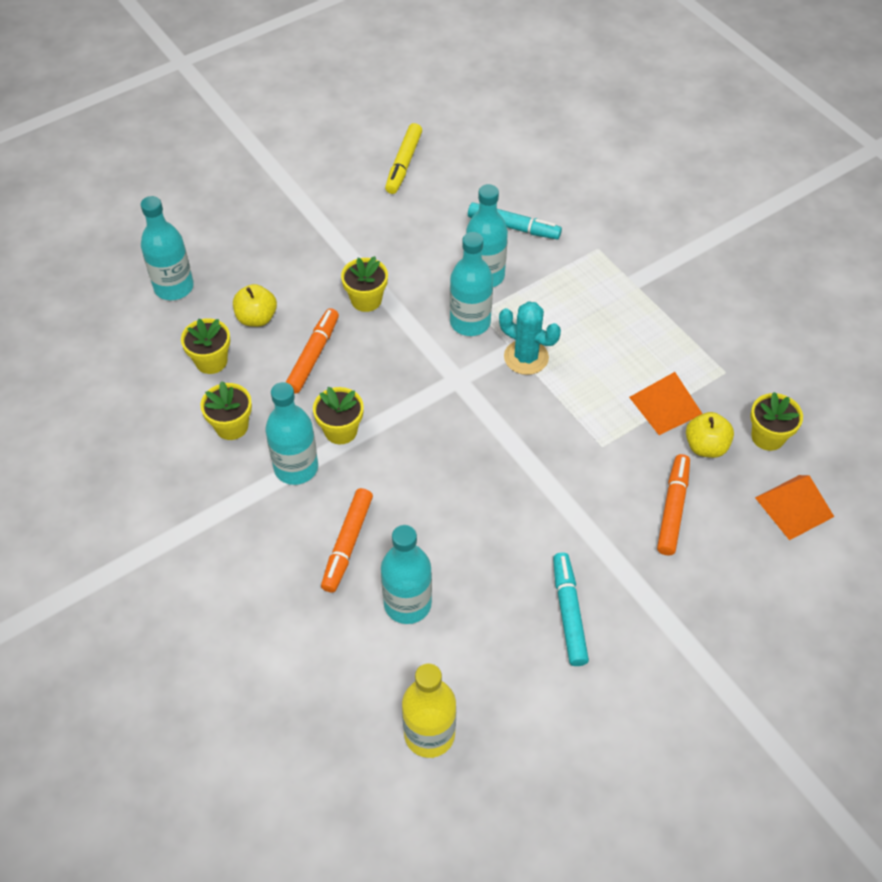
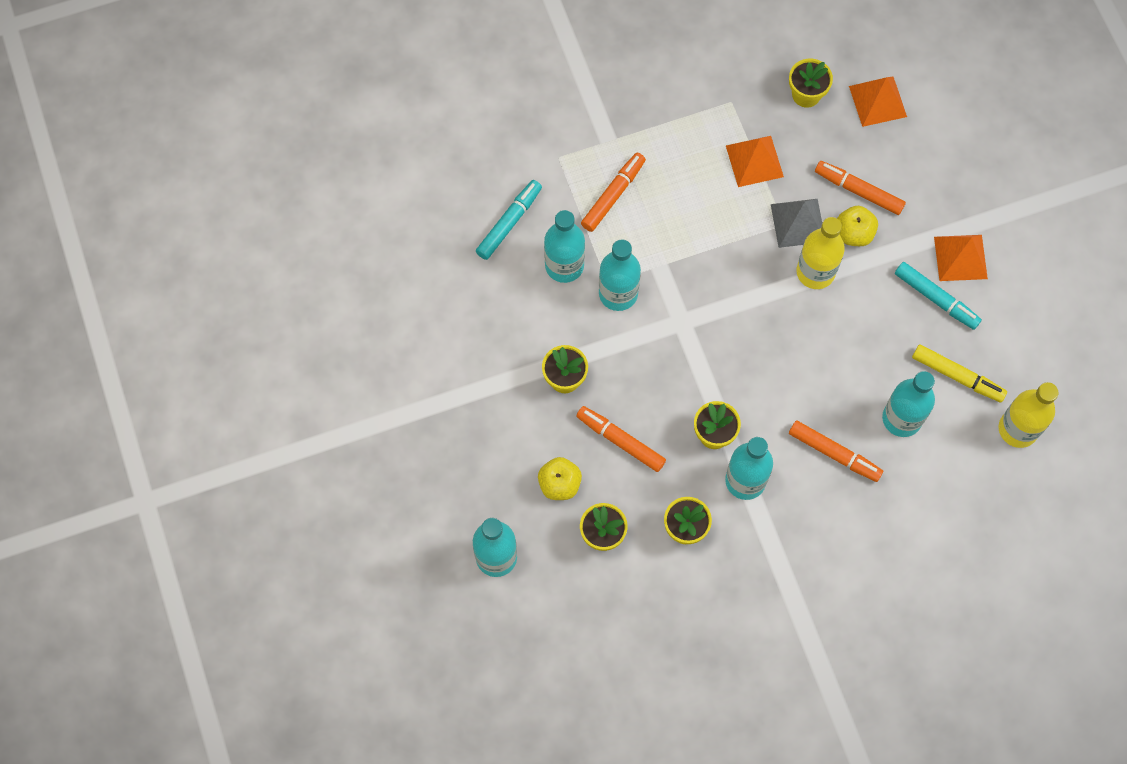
camera: 75 degrees left, 15 degrees up
(403, 164) = (389, 302): yellow marker -> yellow marker (957, 376)
(526, 357) = (672, 257): turquoise cactus -> none
(557, 486) = (815, 272): none -> yellow bottle
(569, 612) = (936, 299): turquoise marker -> turquoise marker turned 150 degrees counterclockwise
(575, 297) = (613, 195): none -> orange marker
(609, 458) = (798, 222): none -> grey pyramid
(632, 629) = (960, 257): none -> orange pyramid
(705, 446) = (804, 145): yellow apple -> yellow apple (854, 233)

